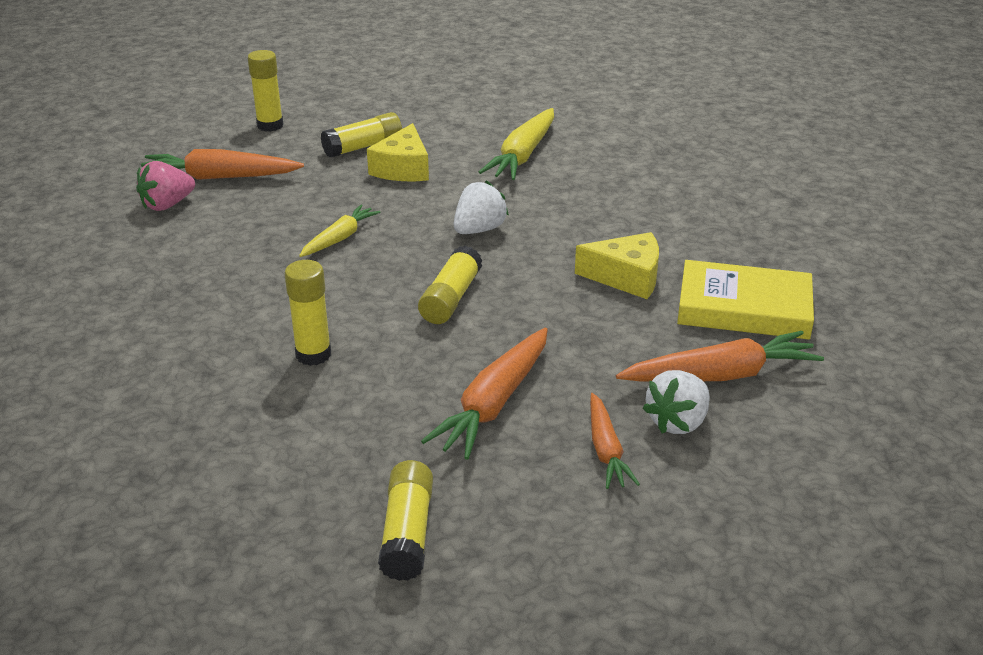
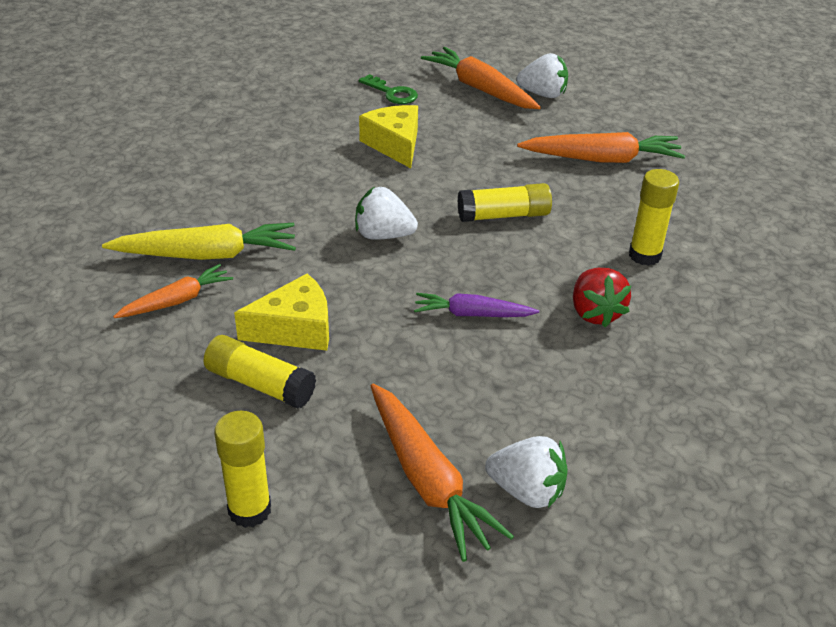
camera: 120 degrees left, 5 degrees up
(167, 205) = (527, 491): pink strawberry -> white strawberry
(276, 294) = (595, 313): none -> red strawberry
(340, 238) = (472, 314): yellow carrot -> purple carrot
(407, 533) = (742, 155): yellow glue stick -> none
(606, 450) = (596, 111): orange carrot -> orange carrot (177, 300)
(744, 308) = (392, 93): yellow book -> green key

